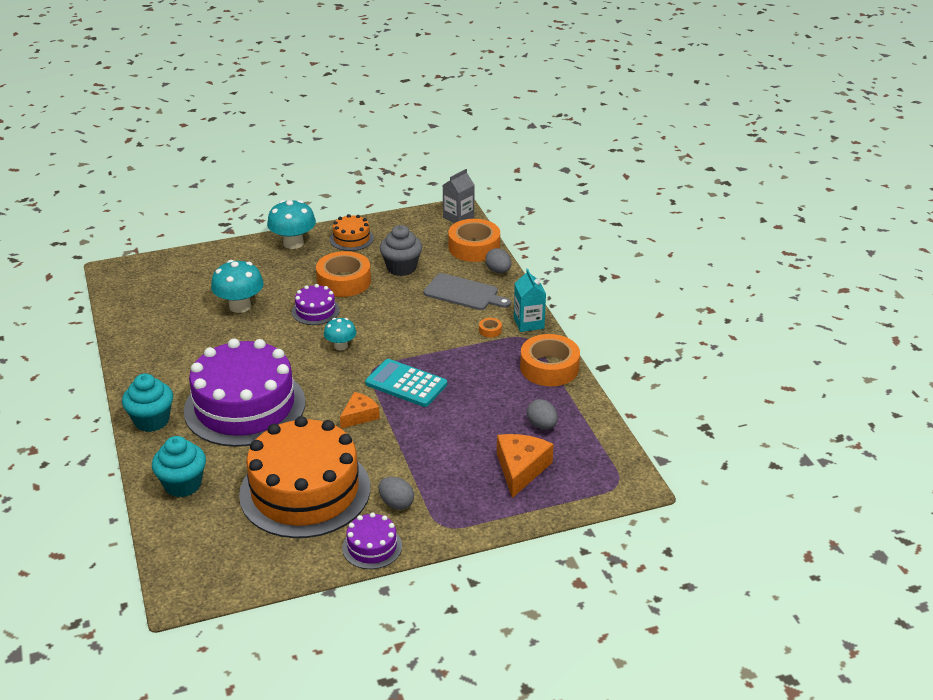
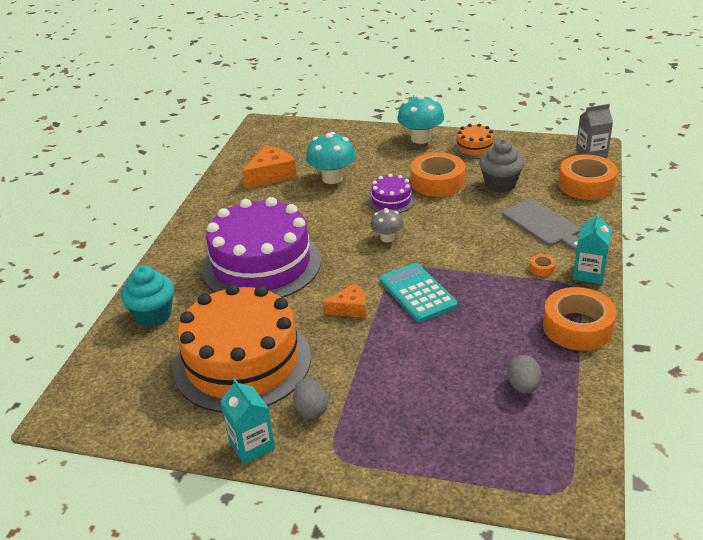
camera: 35 degrees right, 0 degrees up
(152, 421) = (181, 251): turquoise cupcake -> none
(341, 346) = (387, 238): turquoise mushroom -> grey mushroom
(372, 547) = (251, 445): purple cake -> turquoise carton
(498, 271) = (594, 213): grey egg -> none
(521, 469) = (463, 426): orange cheese -> orange cheese (271, 175)

